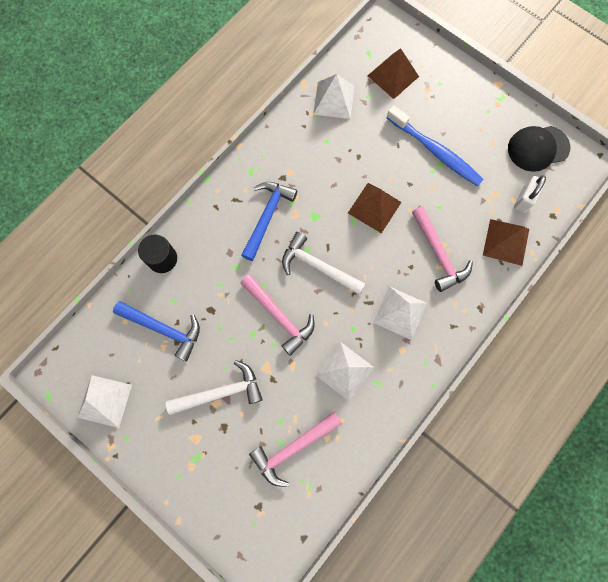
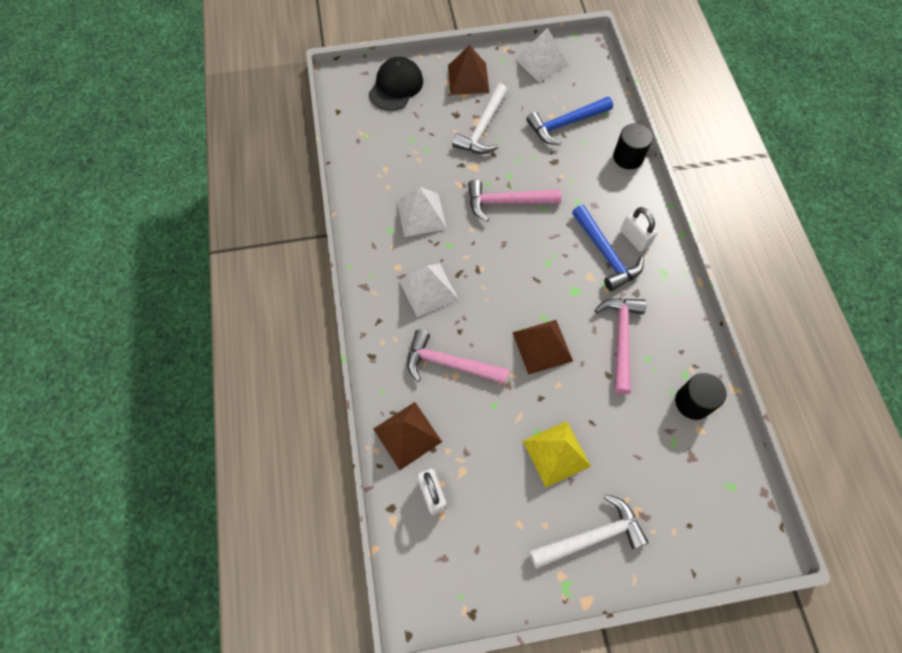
camera: 130 degrees right, 10 degrees down
(237, 206) = (634, 238): none -> white padlock
(293, 448) = (400, 144): pink hammer -> pink hammer (620, 338)
(317, 266) = (525, 259): white hammer -> white hammer (592, 536)
(333, 100) = (693, 402): white pyramid -> black cylinder
(393, 76) = (682, 488): brown pyramid -> brown pyramid (468, 79)
(435, 151) = (556, 453): blue toothbrush -> yellow pyramid
(538, 148) = (473, 568): black cap -> black cap (396, 86)

